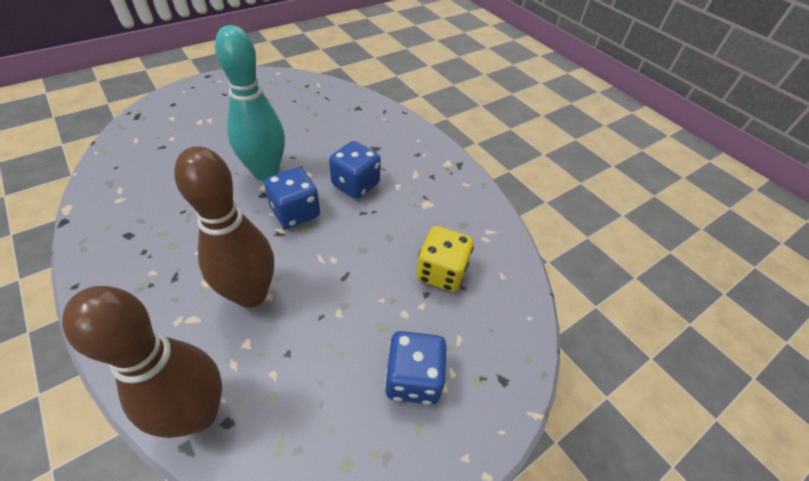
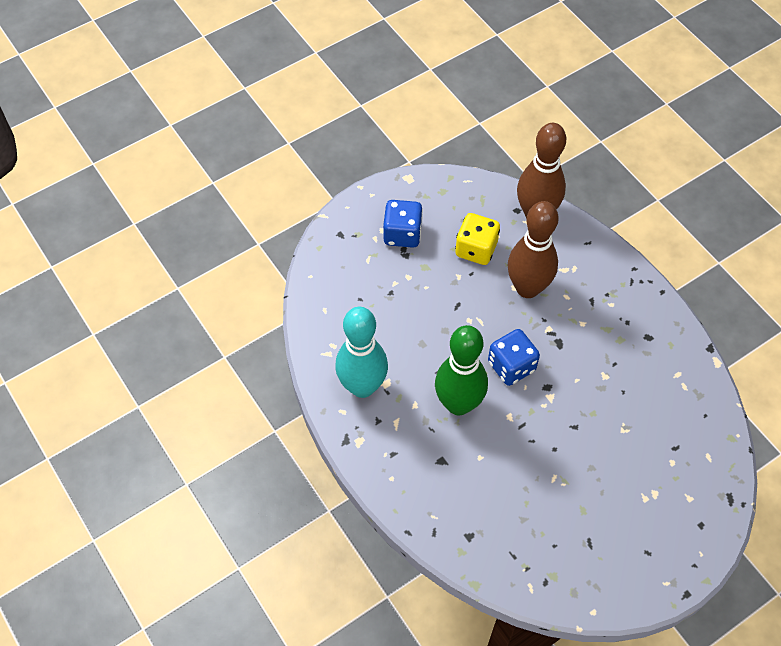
camera: 175 degrees left, 10 degrees up
(266, 172) = (553, 415): turquoise bowling pin -> turquoise bowling pin (362, 386)
(355, 184) = (458, 404): blue dice -> green bowling pin
(441, 272) = (377, 310): yellow dice -> yellow dice (476, 249)

